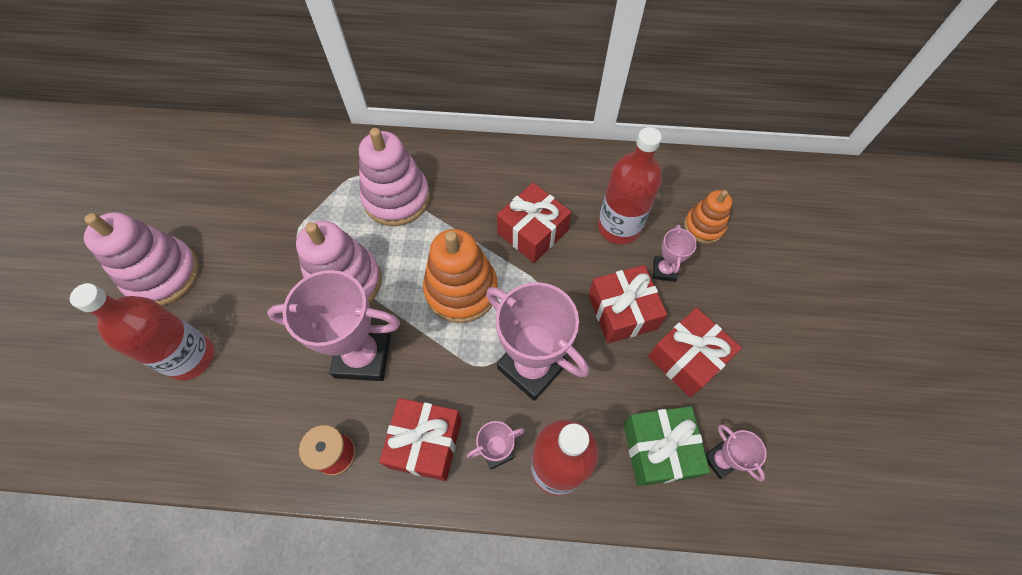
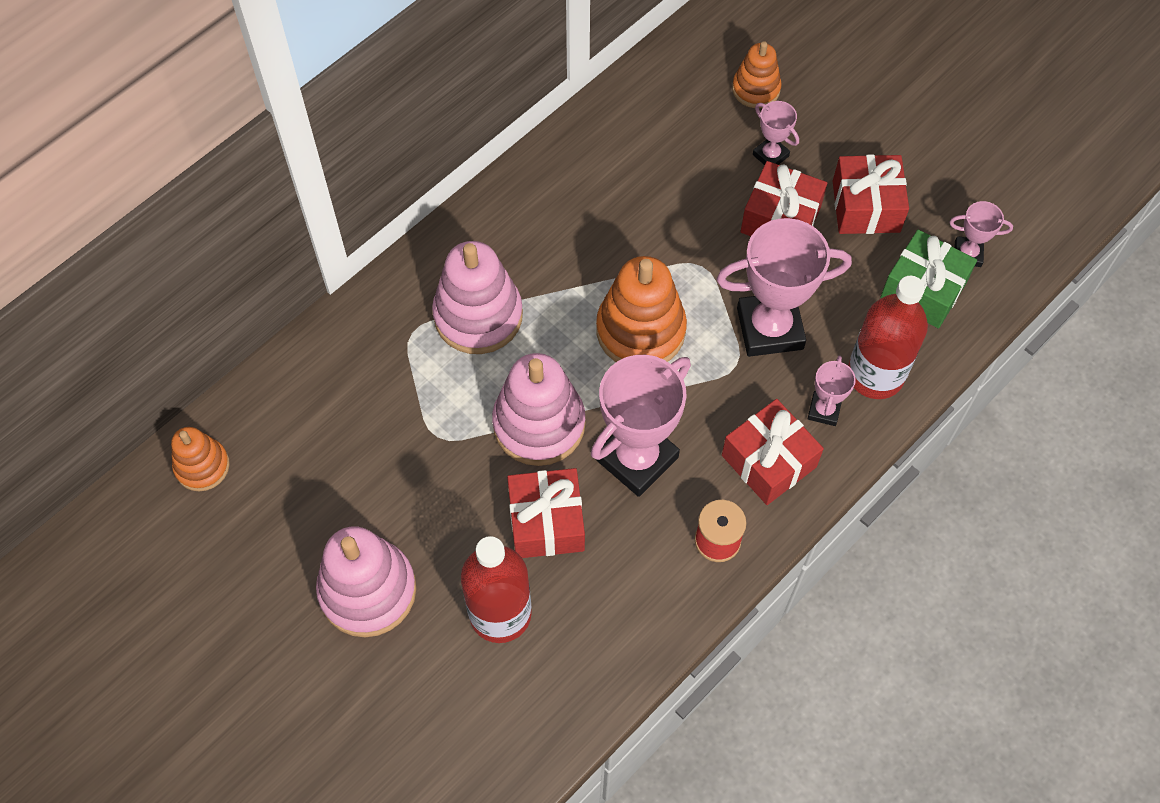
camera: 50 degrees left, 0 degrees up
(195, 143) = (202, 466): none -> orange stacking toy
(532, 232) = (632, 227): red gift -> red gift (546, 522)
(619, 227) = (693, 154): red bottle -> none

